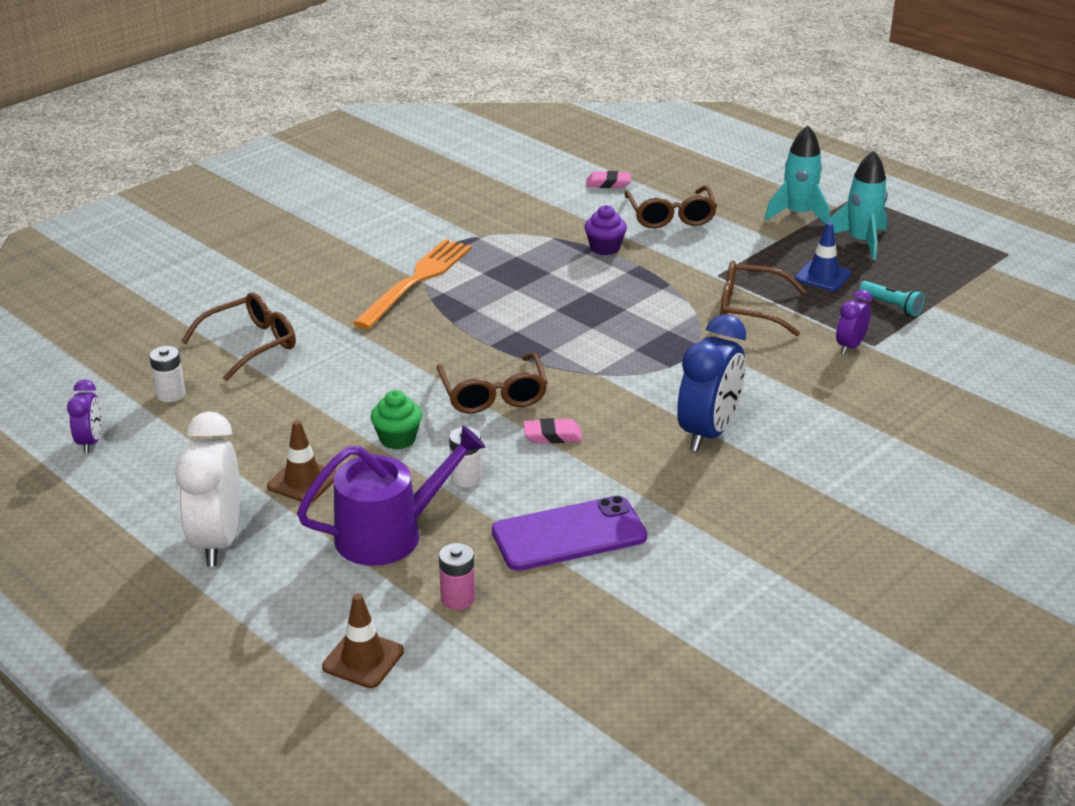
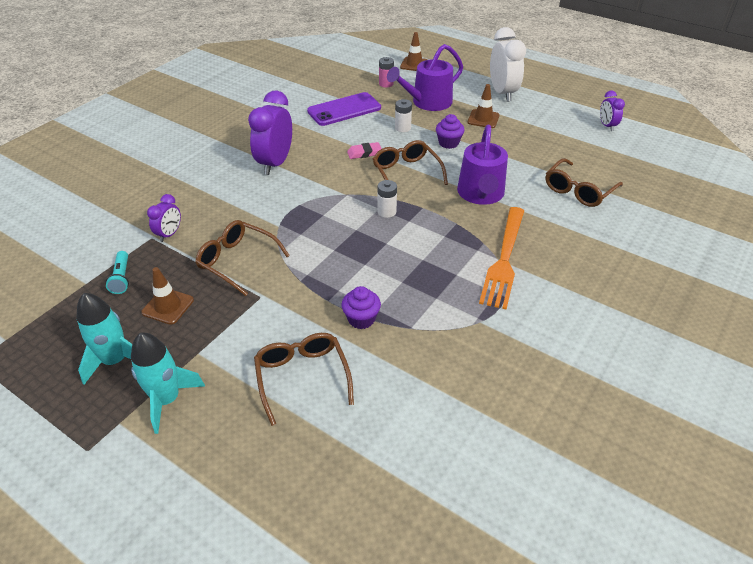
camera: 170 degrees right, 10 degrees up
(171, 394) = (593, 154): white battery -> white battery (386, 212)
(396, 354) = (480, 194): none -> purple watering can
(397, 439) = (448, 143): green cupcake -> purple cupcake
(608, 183) = (376, 432): pink eraser -> none
(708, 432) = (275, 163): blue clock -> purple clock
(750, 309) = (237, 261): brown glasses -> brown glasses turned 150 degrees counterclockwise
(823, 276) = (168, 306): blue traffic cone -> brown traffic cone
(891, 306) = (121, 278): turquoise flashlight -> turquoise flashlight turned 135 degrees counterclockwise

